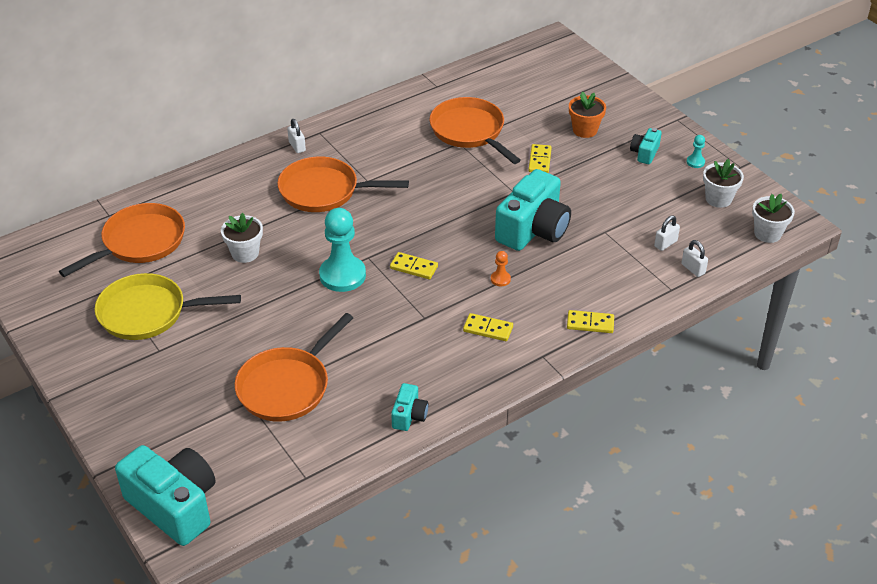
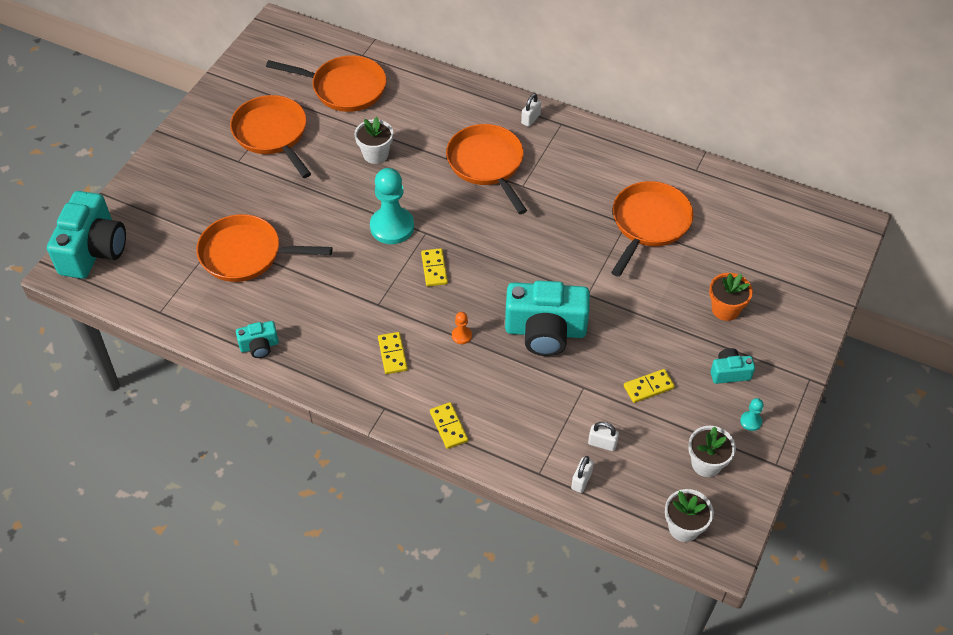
camera: 60 degrees right, 10 degrees up
(148, 313) = (272, 134): yellow pan -> orange pan
(539, 160) = (649, 294): yellow domino -> yellow domino (648, 387)

